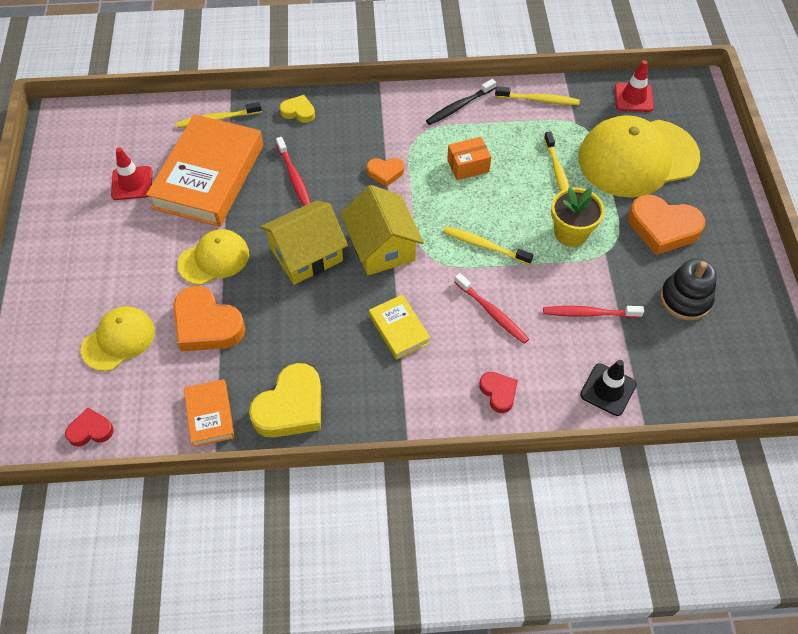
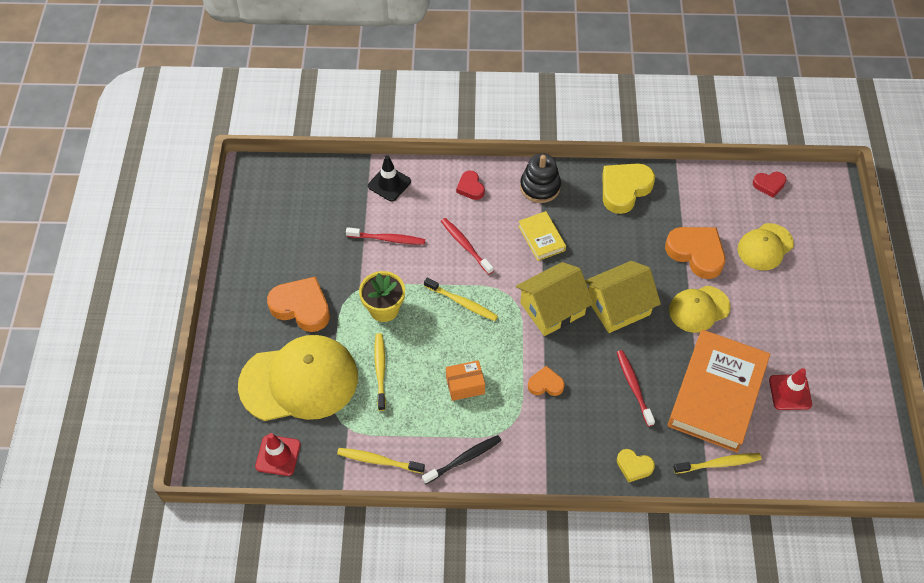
camera: 175 degrees left, 0 degrees up
(210, 415) = (683, 188): orange book -> none
(382, 247) = (552, 309): yellow house -> yellow house turned 75 degrees clockwise
(685, 299) = (306, 244): black stacking toy -> black stacking toy (540, 187)

